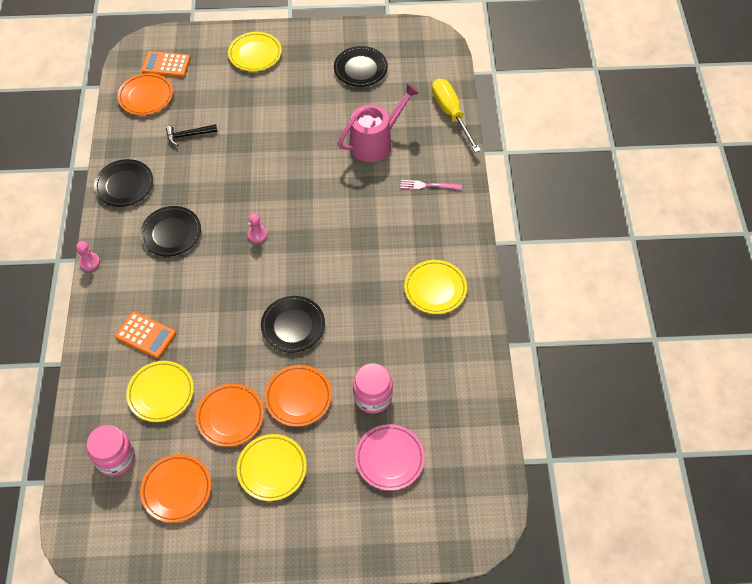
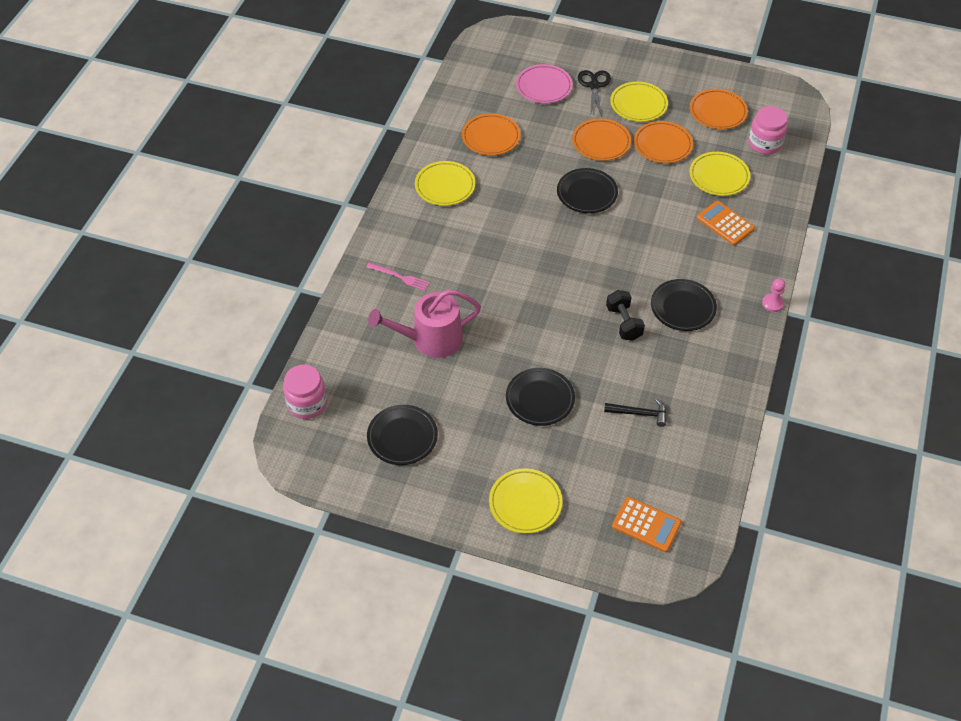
camera: 160 degrees left, 5 degrees down
(124, 185) = (725, 375): black plate -> black plate (540, 399)
(146, 96) = (681, 484): orange plate -> orange plate (491, 137)
(220, 203) = (624, 323): none -> black dumbbell
(257, 235) = (594, 280): pink pawn -> none
(332, 482) = (594, 85): none -> black scissors
(373, 397) = (539, 126): pink jar -> pink jar (307, 403)
(451, 114) = (330, 346): yellow screwdriver -> none

